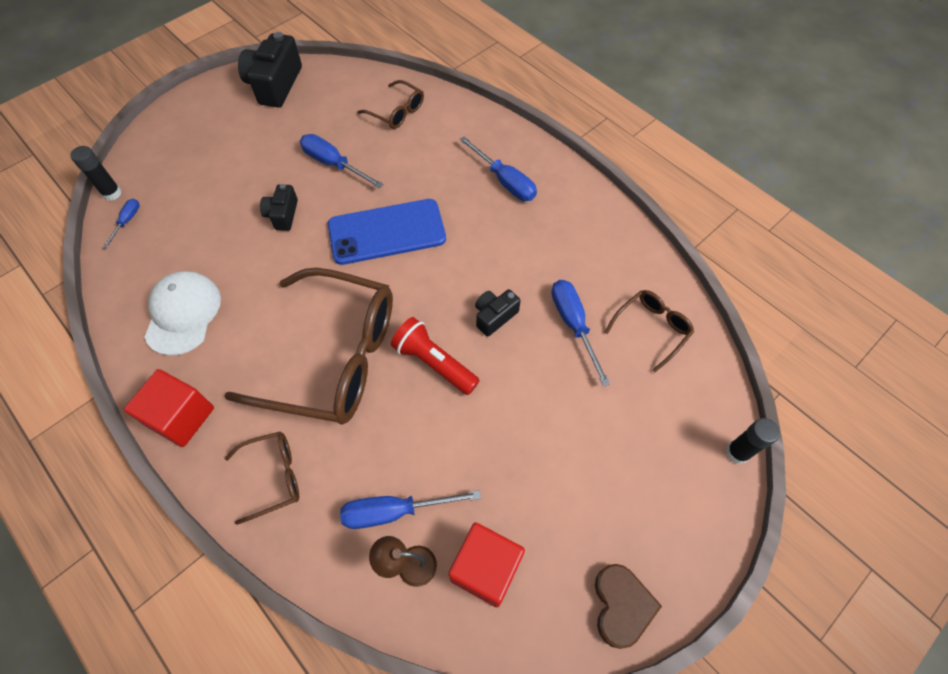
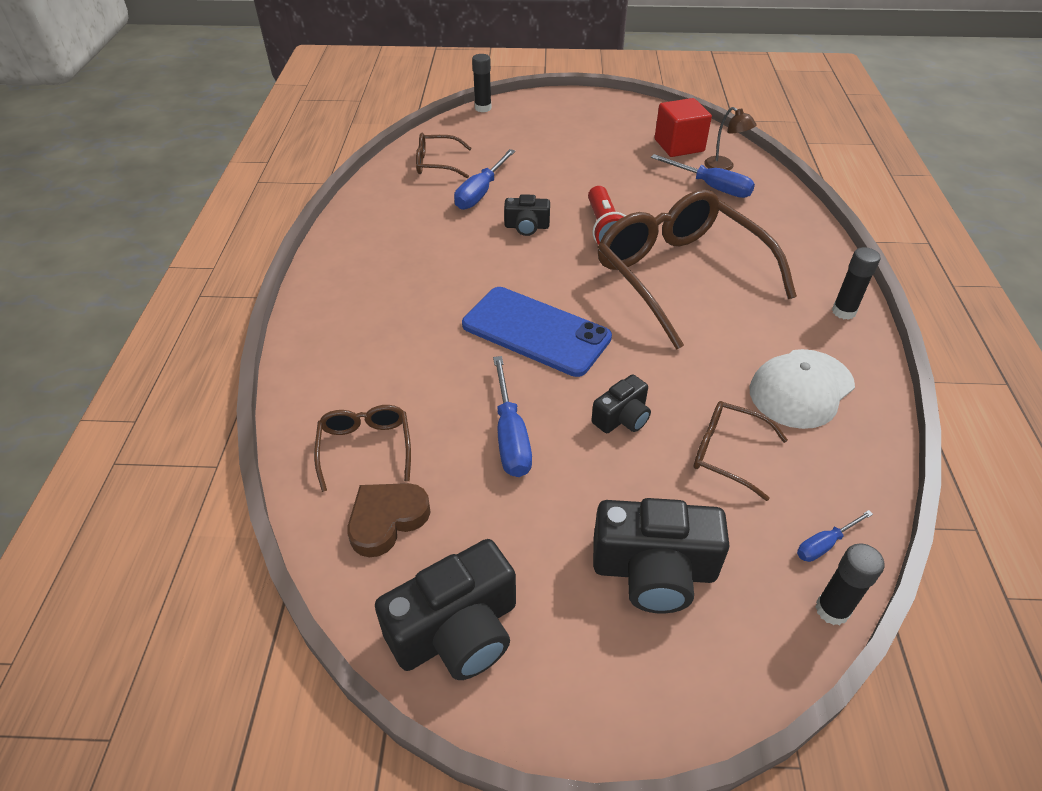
camera: 135 degrees left, 15 degrees down
(181, 417) = (843, 312): red cube -> black glue stick
(208, 155) = (654, 571): none -> black camera
(273, 476) = (785, 241): brown glasses -> brown glasses (727, 453)
(505, 181) = (377, 301): blue screwdriver -> none
(621, 606) = (622, 106): brown heart -> brown heart (387, 520)

